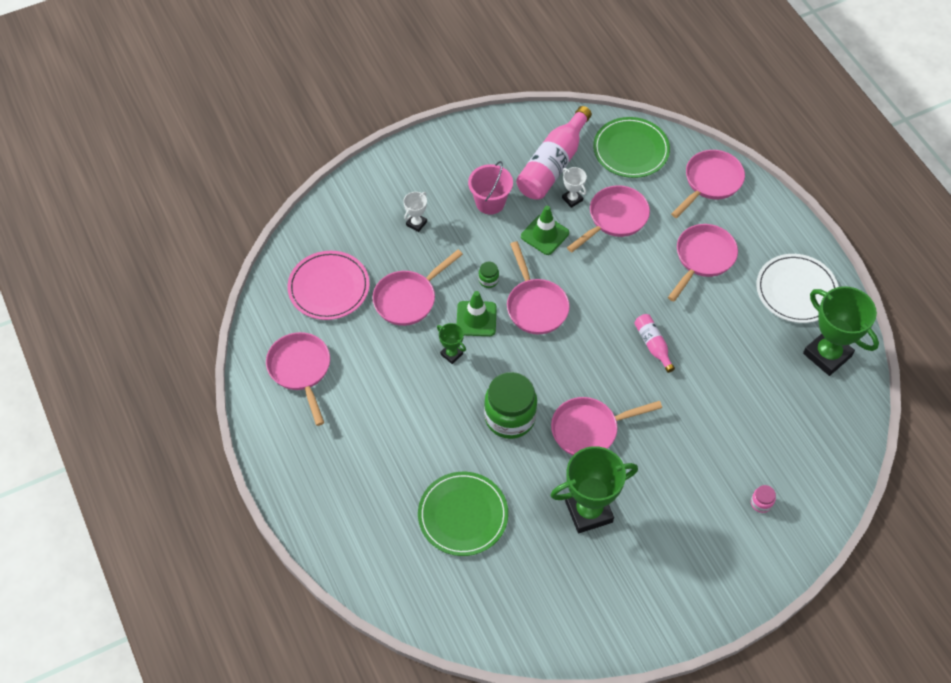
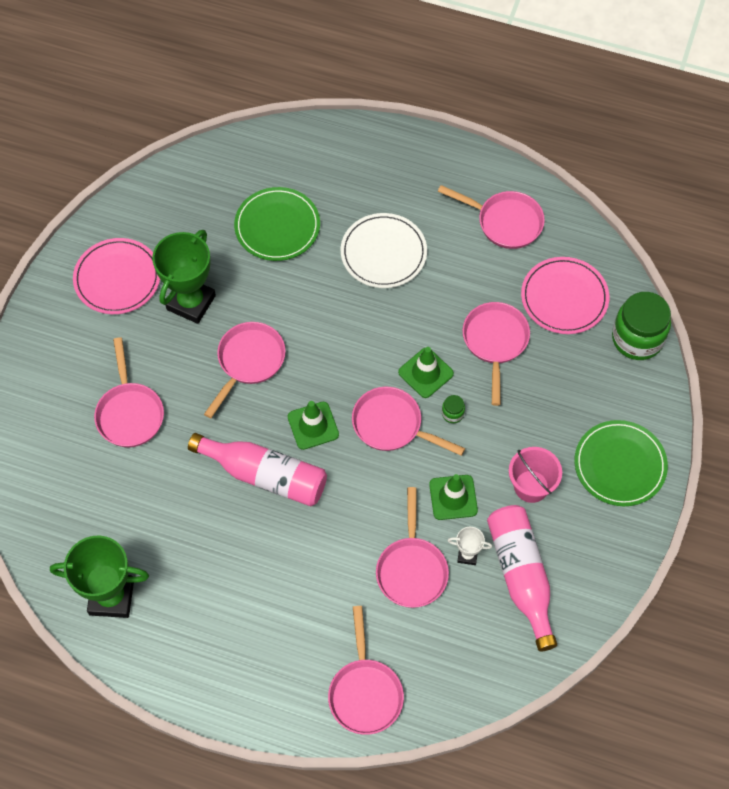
camera: 135 degrees right, 5 degrees up
(416, 223) = (566, 411): white trophy -> none
(451, 354) = (412, 329): green trophy -> none
(510, 417) = (317, 320): green jar -> green jar (637, 338)
(588, 349) = (313, 425): none -> green traffic cone
(627, 583) = (117, 278): none -> pink plate
(631, 150) = (471, 661): green plate -> green plate (620, 465)
(653, 345) = (265, 475): pink bottle -> pink bottle, size x1.96
(702, 258) = (298, 598): pink pan -> pink pan (129, 413)
(761, 503) = (66, 417): pink jar -> none
(796, 290) = (188, 641): white plate -> white plate (383, 253)

